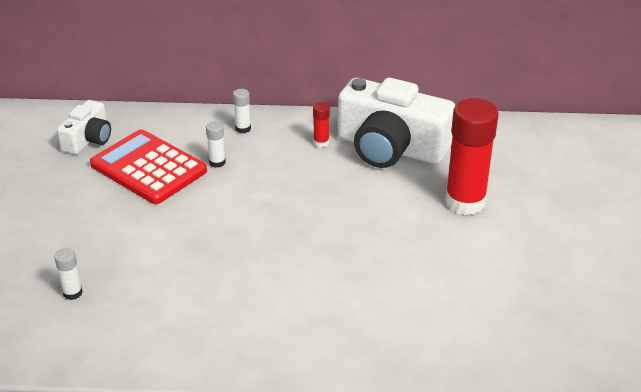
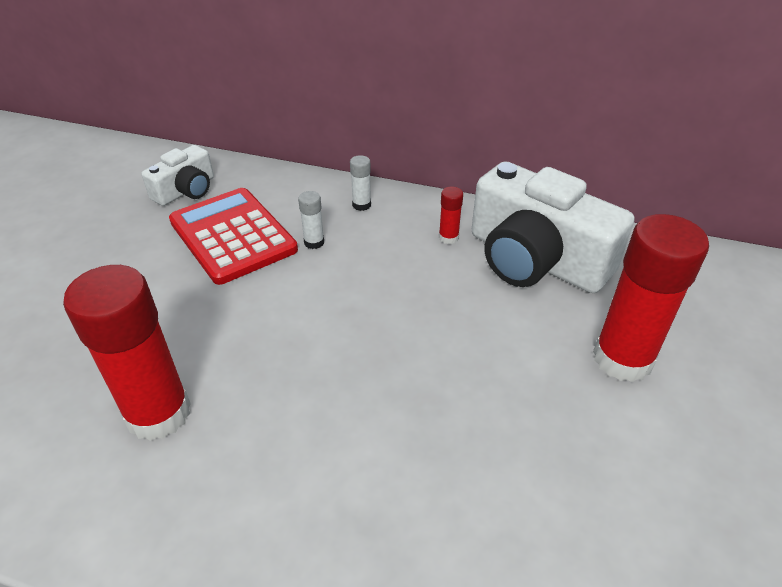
camera: 15 degrees right, 5 degrees up
(72, 293) = (51, 394): white glue stick -> none
(159, 289) = (158, 413): none -> red glue stick

